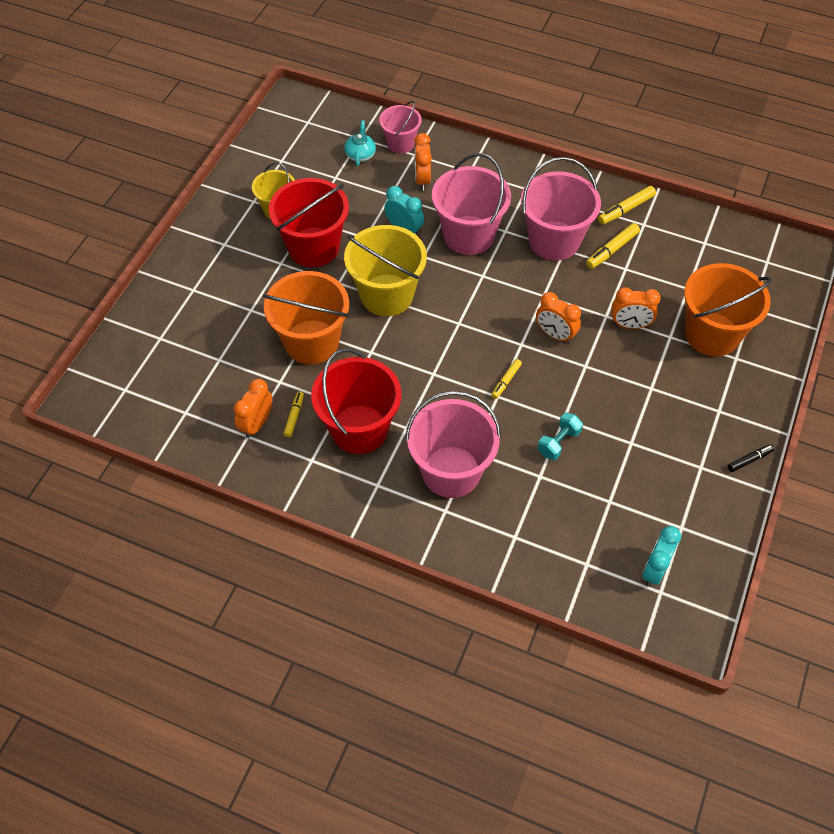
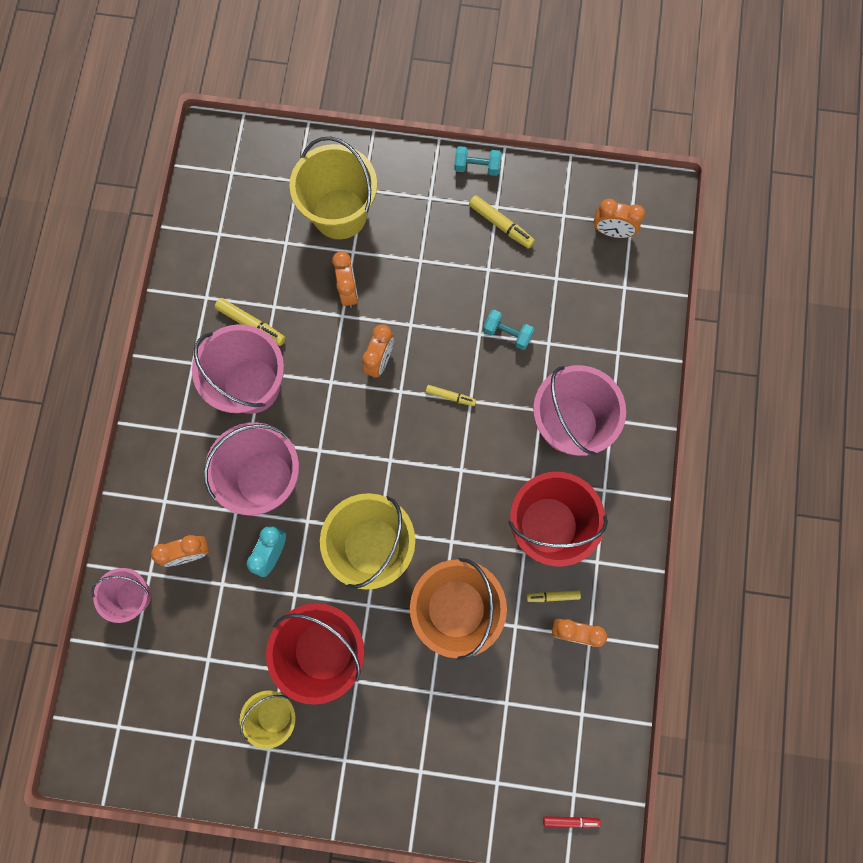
camera: 105 degrees left, 20 degrees up
(106, 382) = (570, 821): none -> red marker
(360, 154) = (163, 640): turquoise teapot -> none
(626, 209) = (188, 319): yellow marker -> yellow marker (501, 225)
(654, 570) = (612, 231): turquoise clock -> orange clock
(712, 334) = (340, 214): orange bucket -> yellow bucket
(750, 460) = (477, 167): black marker -> turquoise dumbbell

